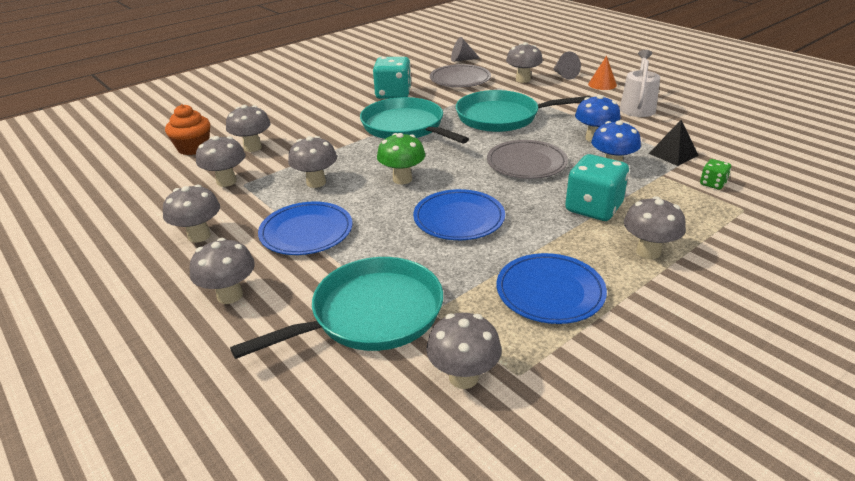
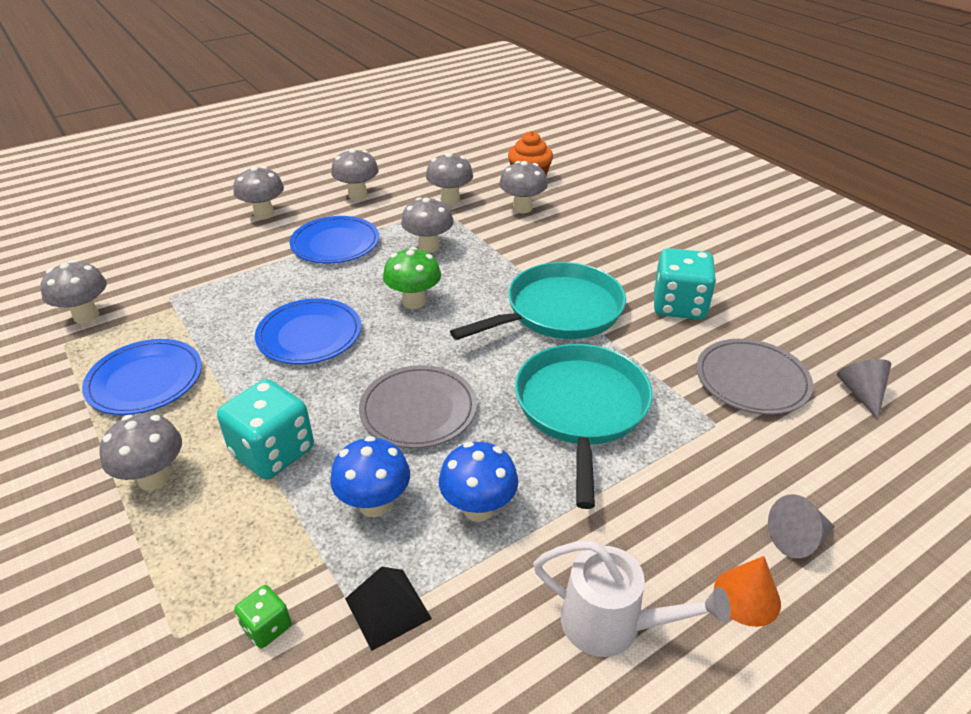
camera: 95 degrees right, 5 degrees up
(370, 314) = (193, 275): turquoise pan -> none
(523, 80) = (760, 464): grey mushroom -> none

